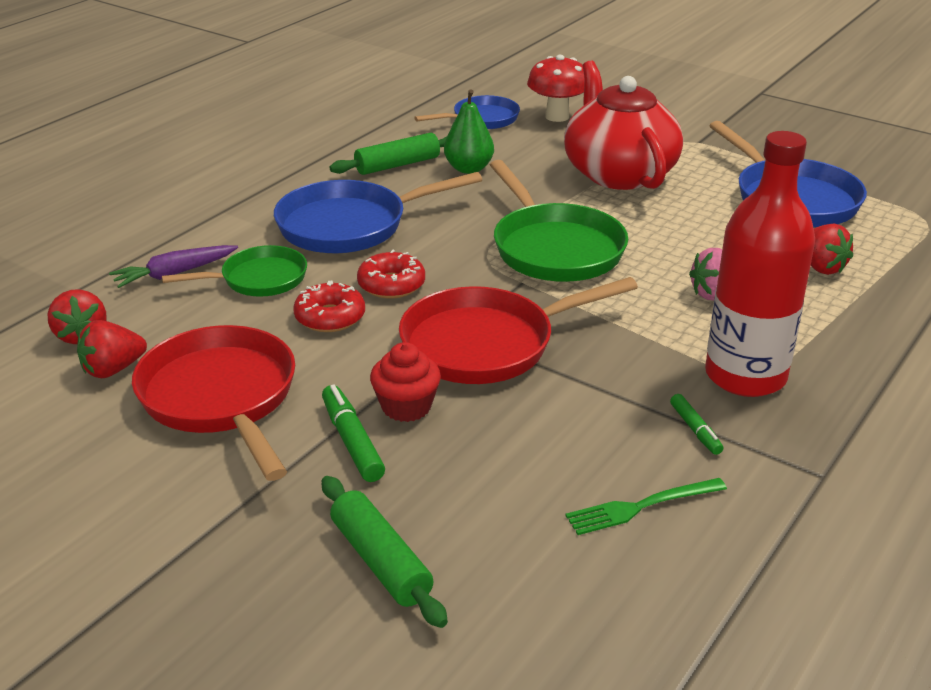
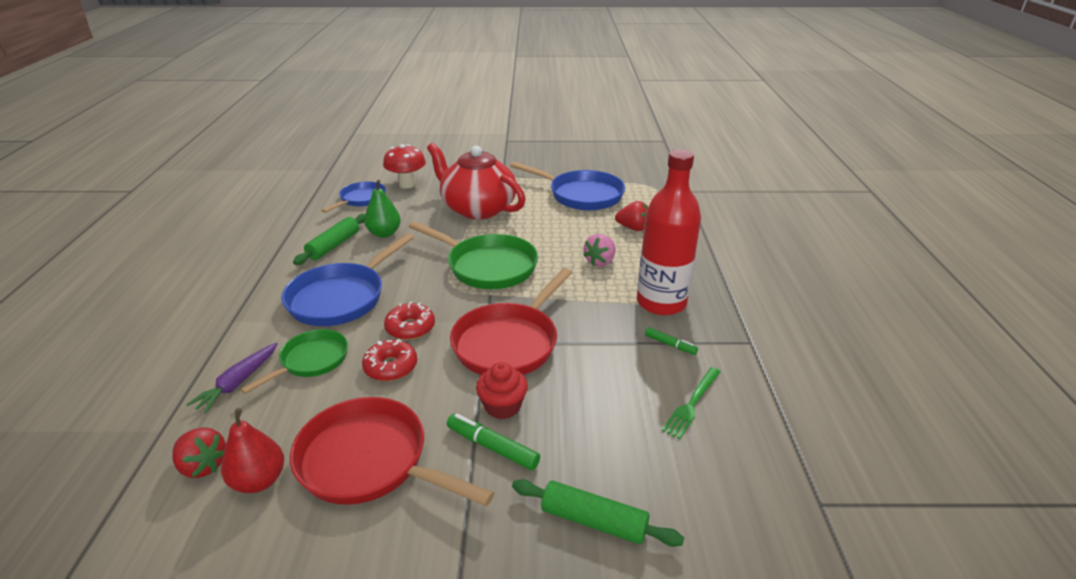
camera: 35 degrees left, 0 degrees up
(113, 370) = (259, 481): red strawberry -> red pear

